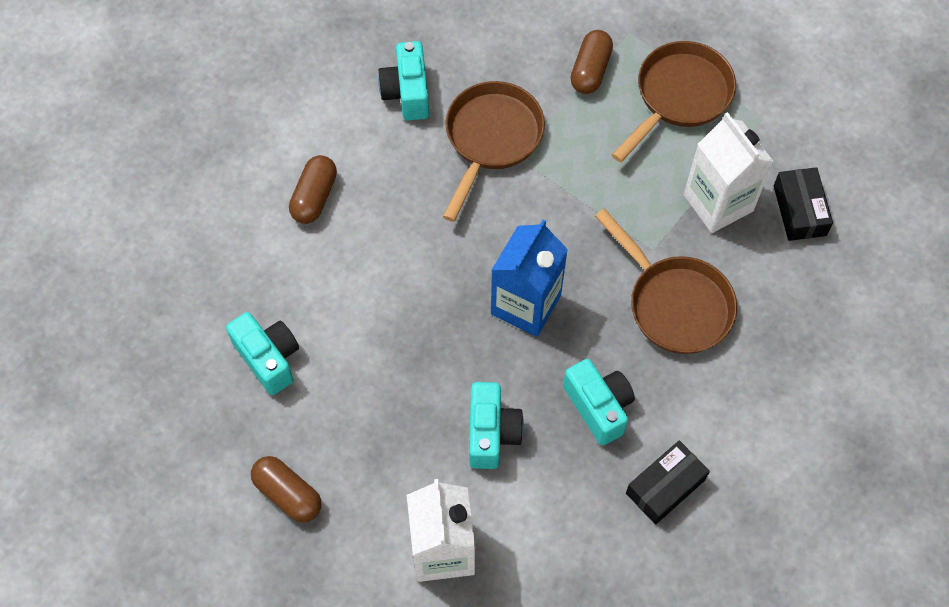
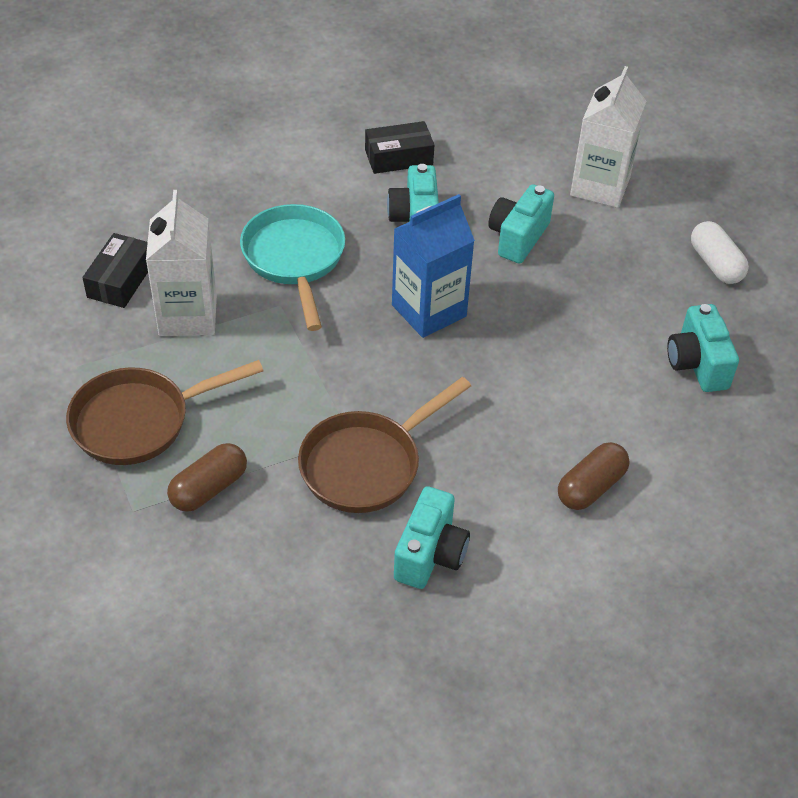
camera: 155 degrees left, 15 degrees down
(288, 494) = (715, 264): brown capsule -> white capsule
(674, 304) = (295, 259): brown pan -> turquoise pan

